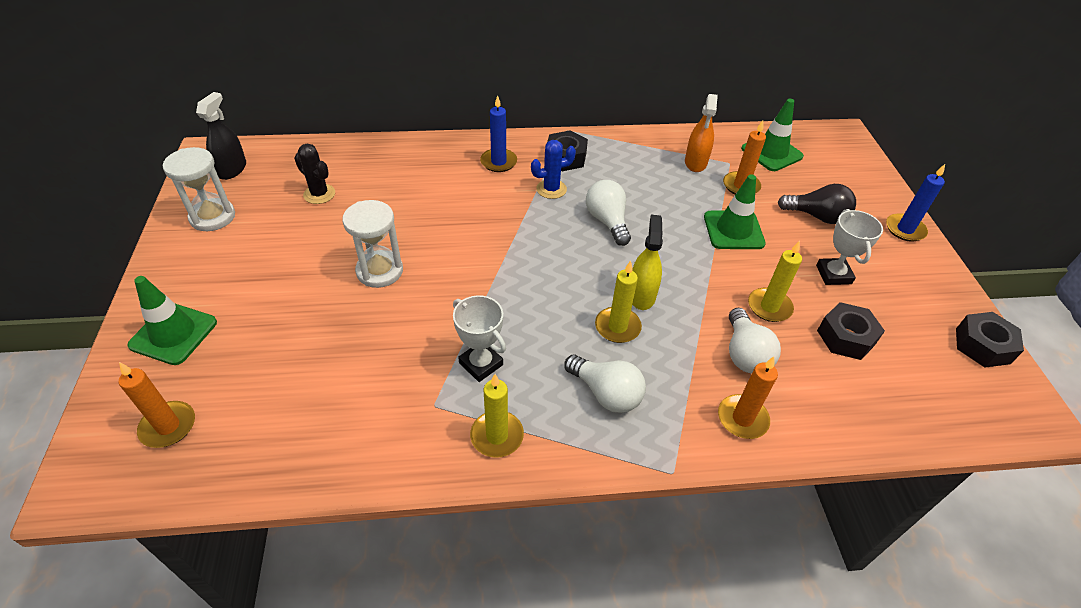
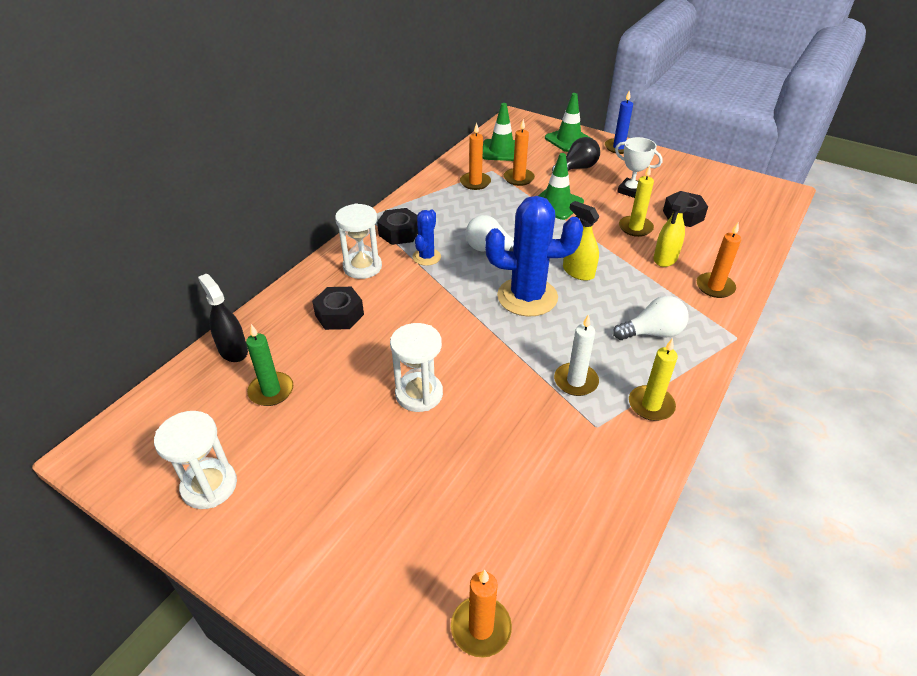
camera: 50 degrees left, 5 degrees down
(173, 334) = (356, 581): green traffic cone -> green traffic cone (568, 140)
(232, 169) = (149, 442): black spray bottle -> black spray bottle (233, 350)
(319, 194) = (271, 391): black cactus -> green candle
(481, 364) = (575, 381): white trophy -> white candle
(498, 162) = (362, 267): blue candle -> white hourglass
(565, 277) = (527, 297): none -> blue cactus
(617, 327) = (597, 297): yellow candle -> none
(695, 162) = (475, 182): orange spray bottle -> orange candle
(745, 354) = (665, 258): white light bulb -> yellow spray bottle
(982, 346) = (725, 177): black nut -> black nut (339, 314)

